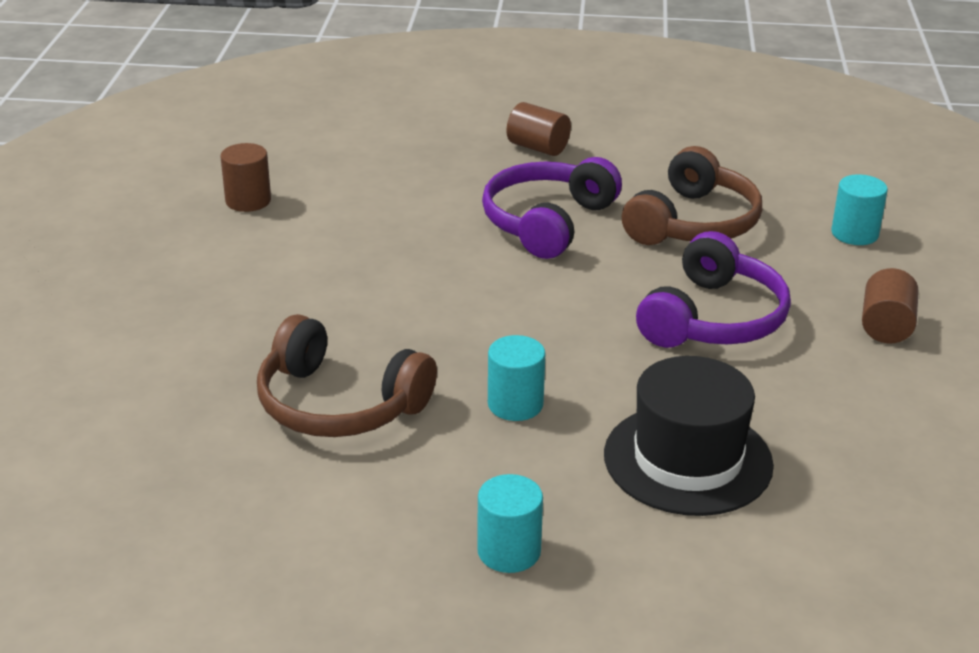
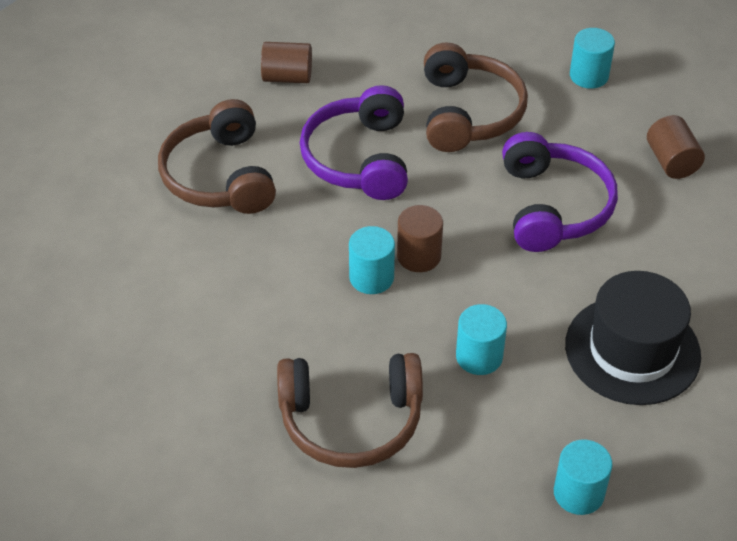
camera: 30 degrees left, 15 degrees up
(248, 201) = (92, 239): brown cylinder -> brown cylinder (419, 256)
(404, 194) = (220, 176): none -> brown headphones
(469, 309) = (371, 277): none -> turquoise cylinder

